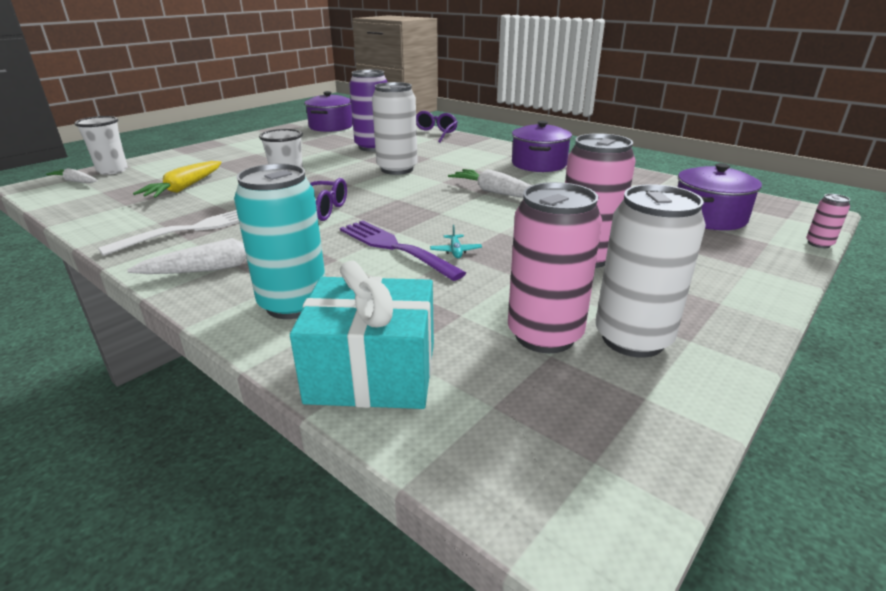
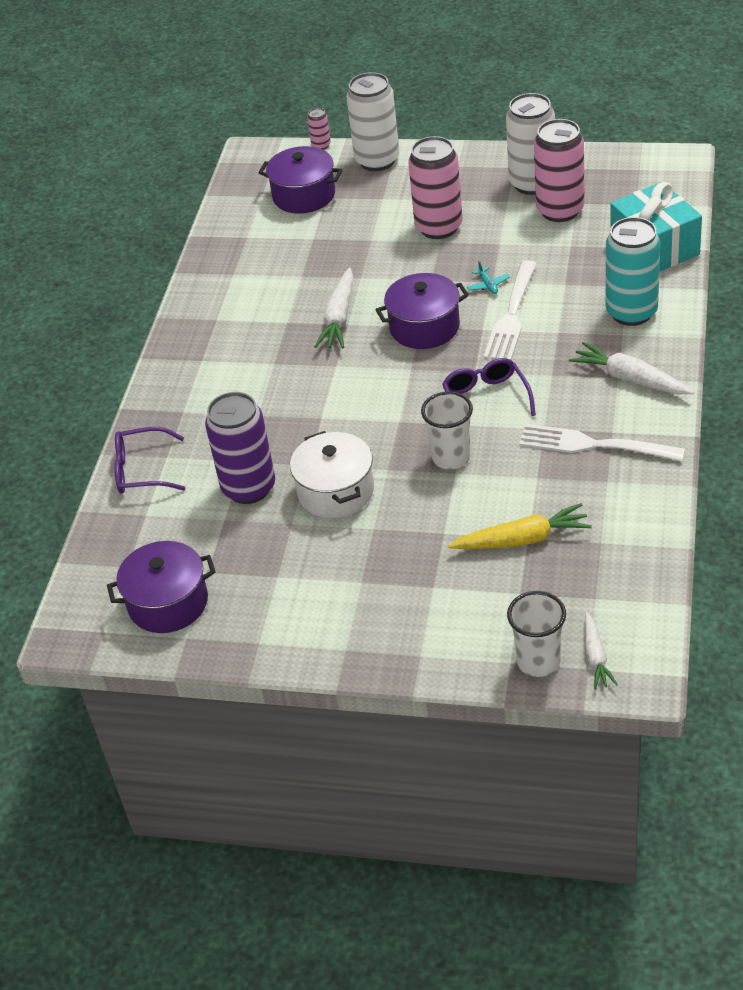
camera: 115 degrees left, 15 degrees up
(328, 160) = (336, 491): none -> white pot
(396, 248) = (511, 315): purple fork -> white fork
(397, 169) = (322, 417): white can -> white can (377, 160)
(455, 251) = (488, 285): turquoise plane -> turquoise plane turned 105 degrees clockwise
(539, 164) = (220, 326): purple pot -> purple pot (424, 327)

